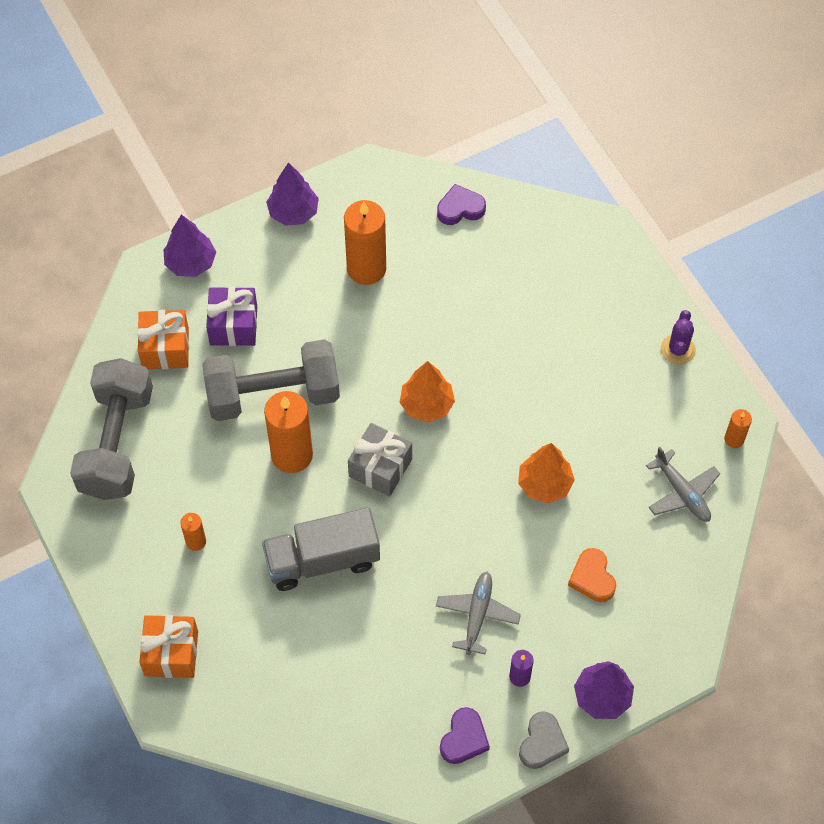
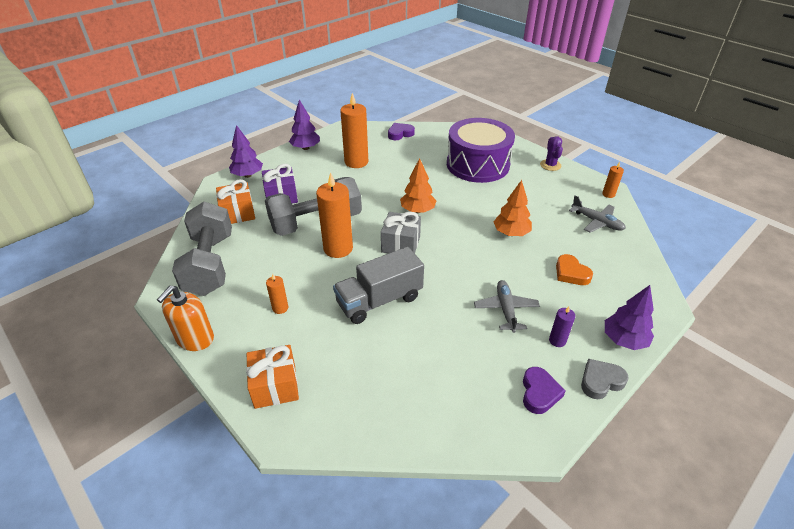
camera: 15 degrees left, 20 degrees down
(88, 563) = (195, 339): none -> orange soap dispenser
(542, 743) = (601, 381): grey heart -> grey heart turned 120 degrees counterclockwise
(559, 320) = (477, 164): none -> purple drum

